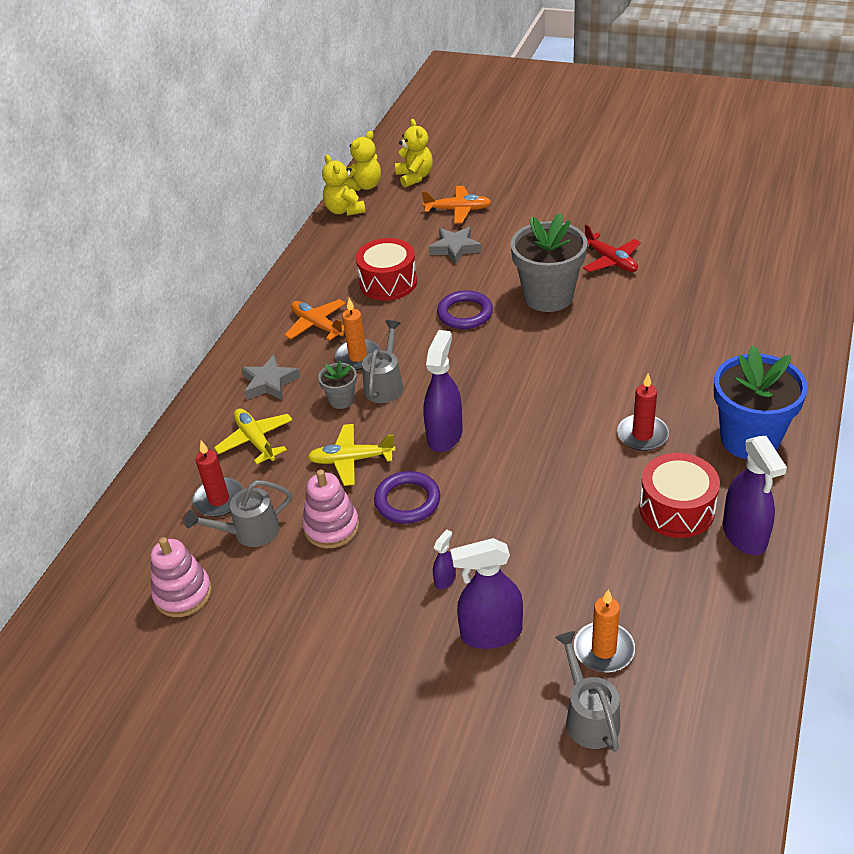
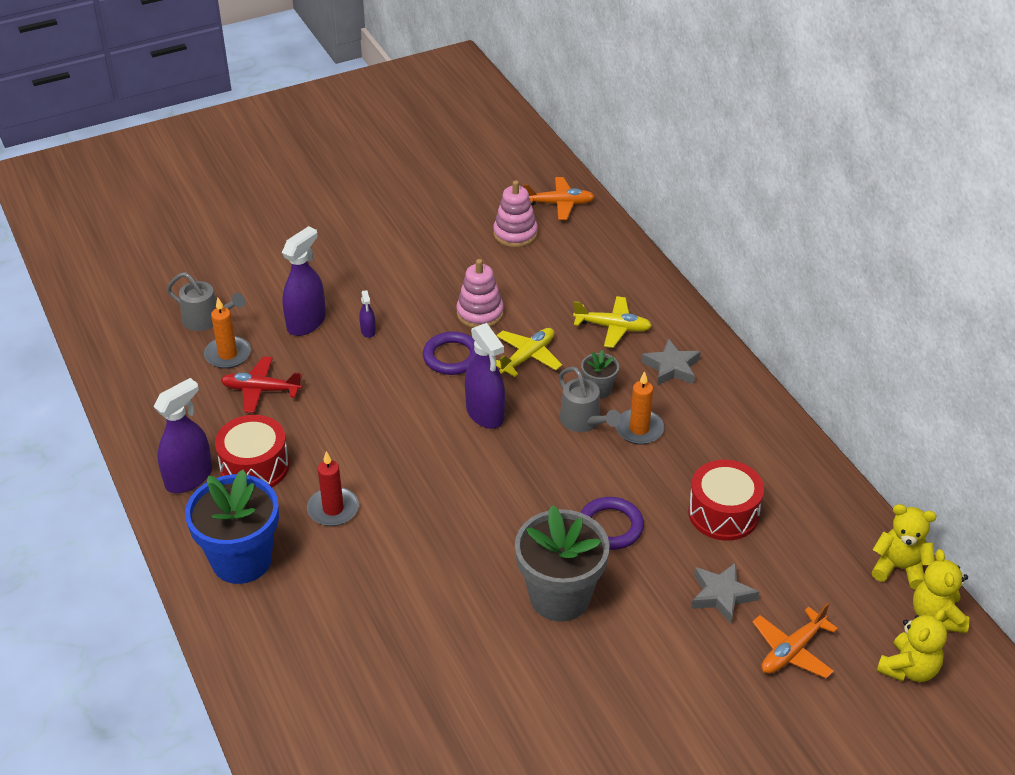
camera: 130 degrees right, 0 degrees up
(219, 500) = (576, 283): red candle -> none
(249, 532) = (527, 280): grey watering can -> none
(317, 325) = (715, 433): orange plane -> orange plane (559, 204)
(415, 177) = (908, 669): yellow teddy bear -> yellow teddy bear turned 75 degrees counterclockwise
(610, 261) = (551, 687): red plane -> red plane (261, 390)
(744, 535) = (189, 478): purple spray bottle -> purple spray bottle turned 105 degrees clockwise

